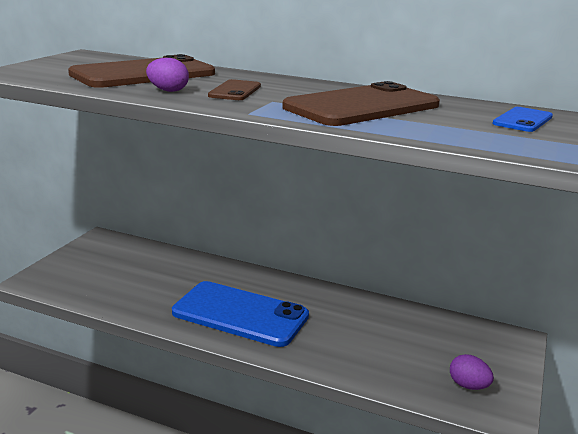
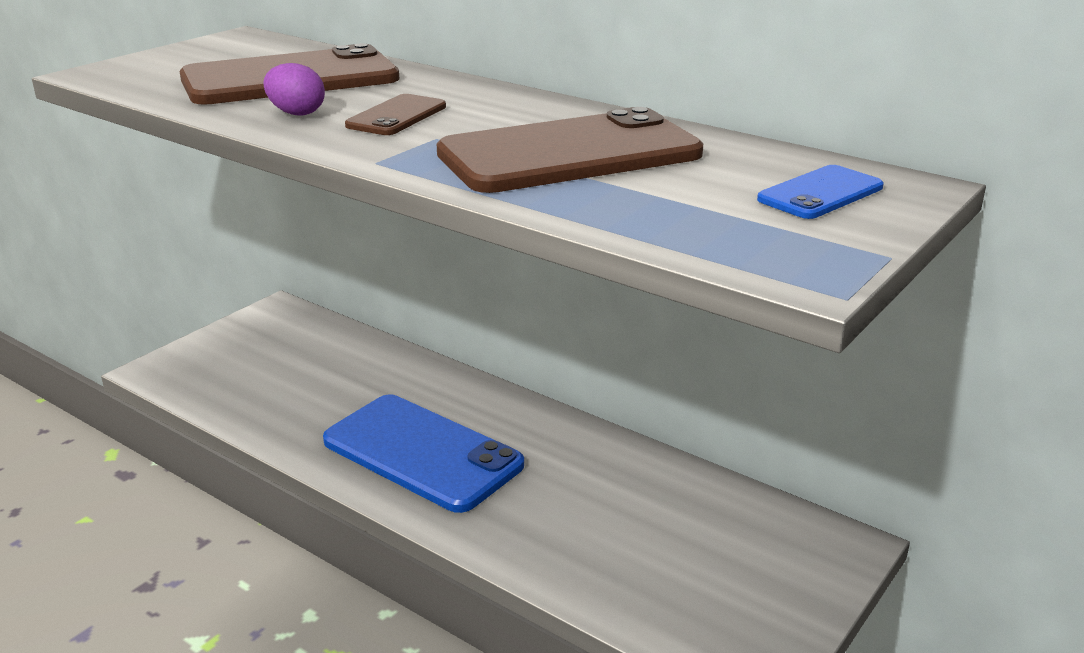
camera: 15 degrees right, 5 degrees up
(468, 386) = (720, 615): purple egg -> none

